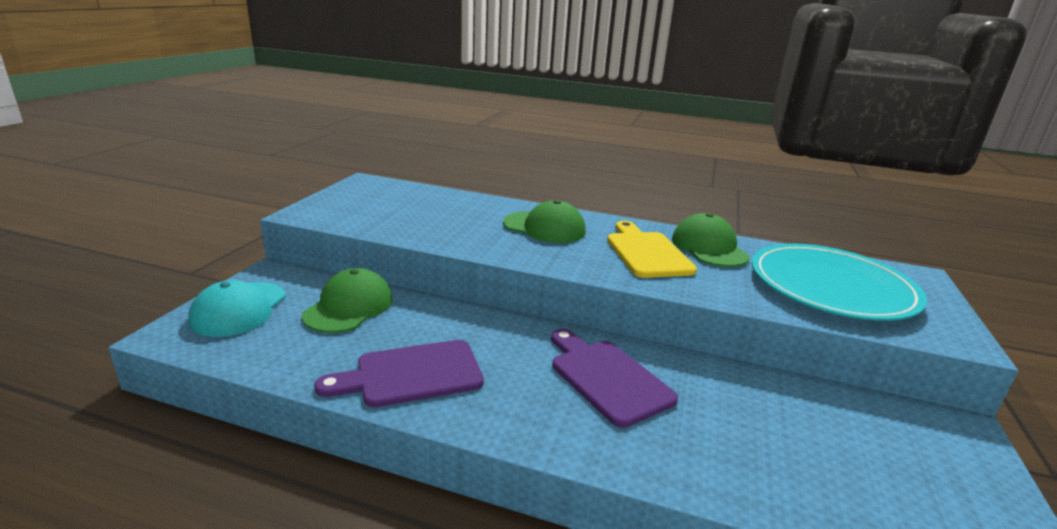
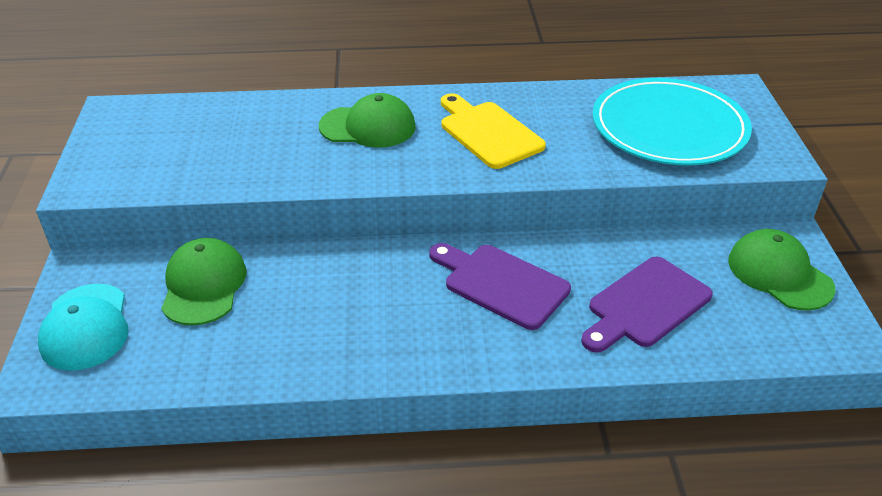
camera: 20 degrees left, 15 degrees up
(412, 374) = (323, 340): purple cutting board -> purple cutting board (645, 305)
(709, 247) = (544, 107): green cap -> green cap (779, 274)

